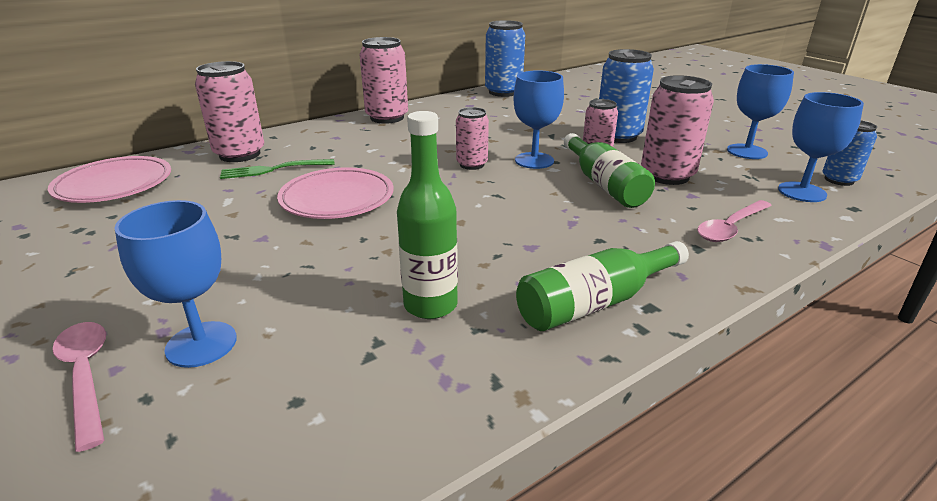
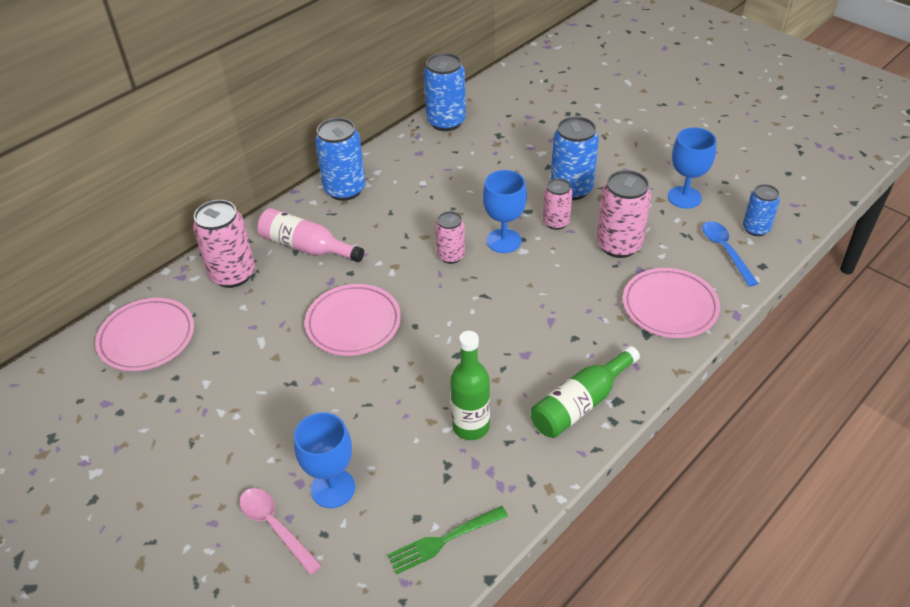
camera: 10 degrees left, 15 degrees up
(273, 169) = (277, 292): green fork -> green fork (443, 540)
(325, 145) = (306, 247): none -> pink bottle
(387, 117) = (345, 189): pink can -> blue can
(604, 184) = (568, 266): green bottle -> none
(730, 228) = (669, 306): pink spoon -> pink plate
(802, 192) = (725, 251): blue goblet -> blue spoon

